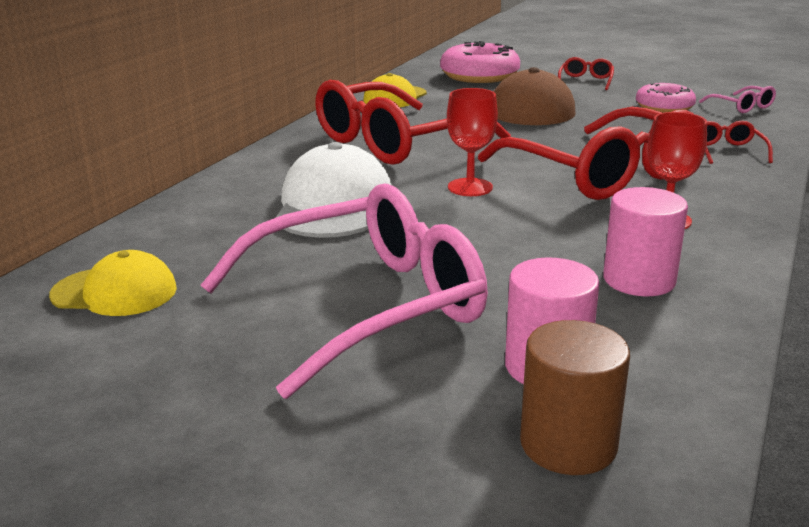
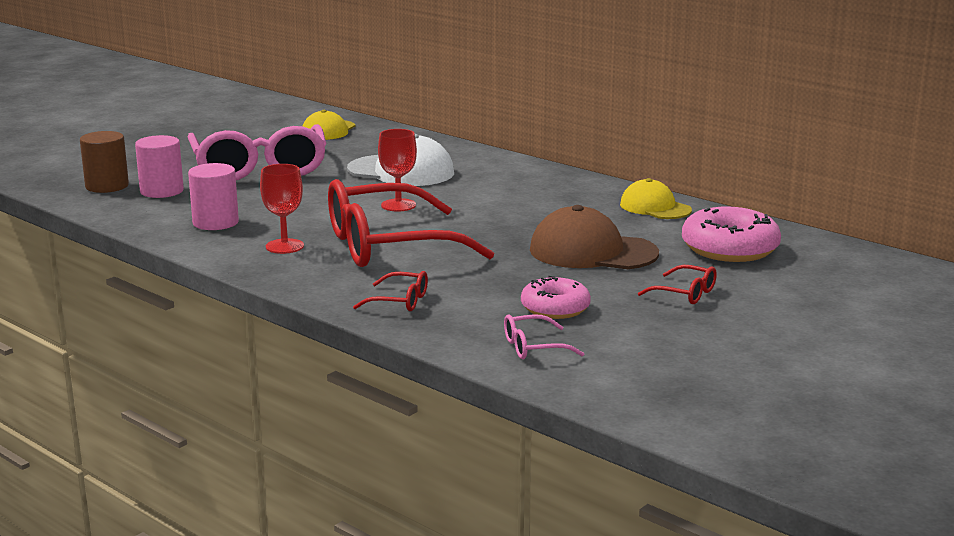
camera: 105 degrees right, 5 degrees down
(395, 142) = (517, 196): red glasses -> none

